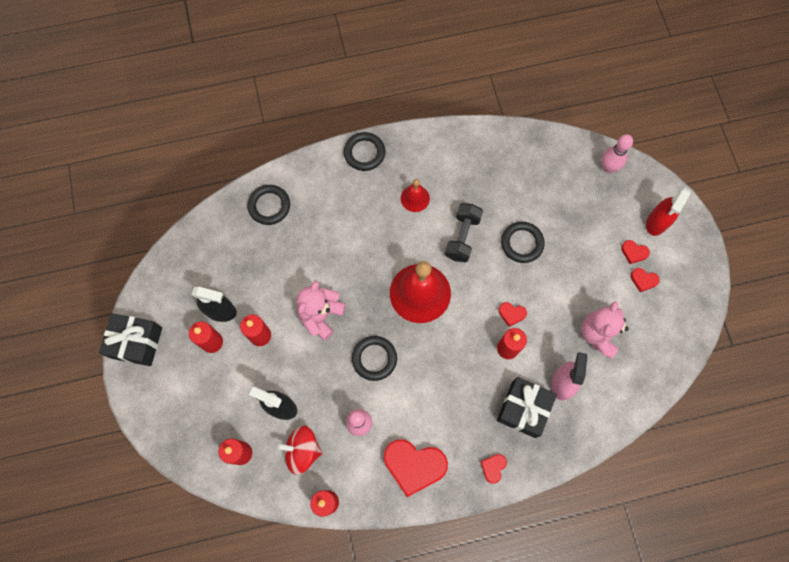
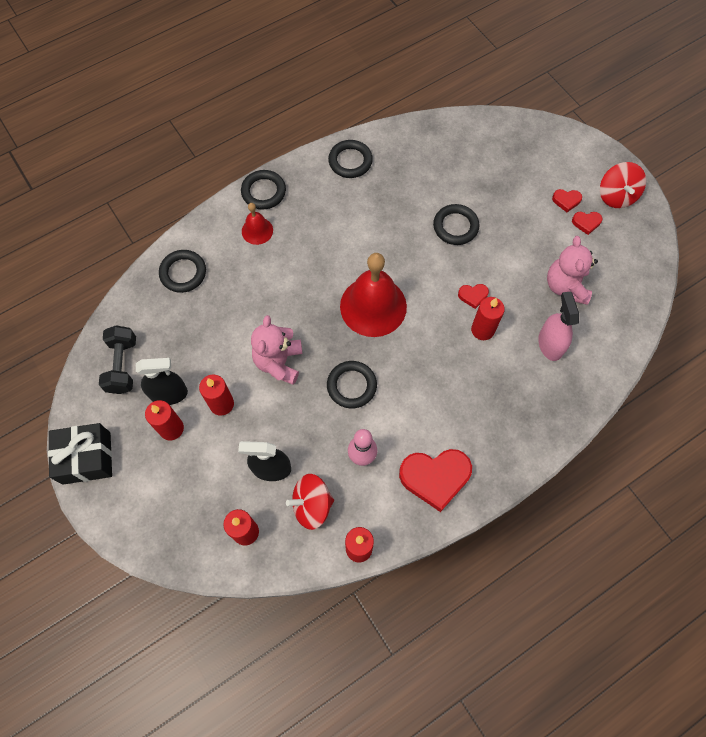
camera: 20 degrees left, 5 degrees down
(415, 198) = (332, 218): red bell -> red bell (257, 230)
(451, 149) = (350, 161): none -> black ring
(462, 237) = (394, 239): black dumbbell -> black dumbbell (122, 365)
(493, 467) = (516, 450): red heart -> none
(523, 409) = (522, 382): black gift -> none
(608, 167) = (509, 132): pink bowling pin -> none
(657, 222) = (576, 166): red spray bottle -> none
(683, 263) = (616, 196): none -> red spinning top

